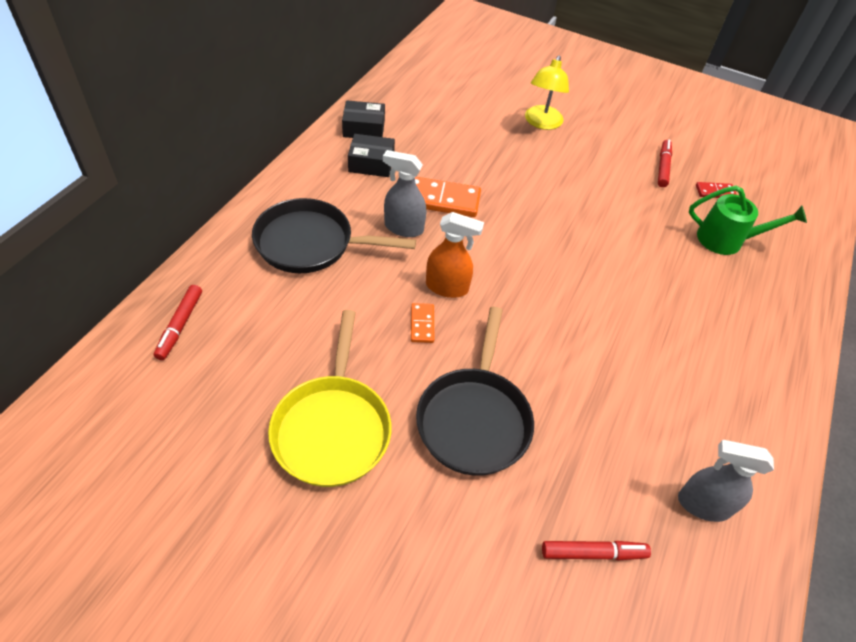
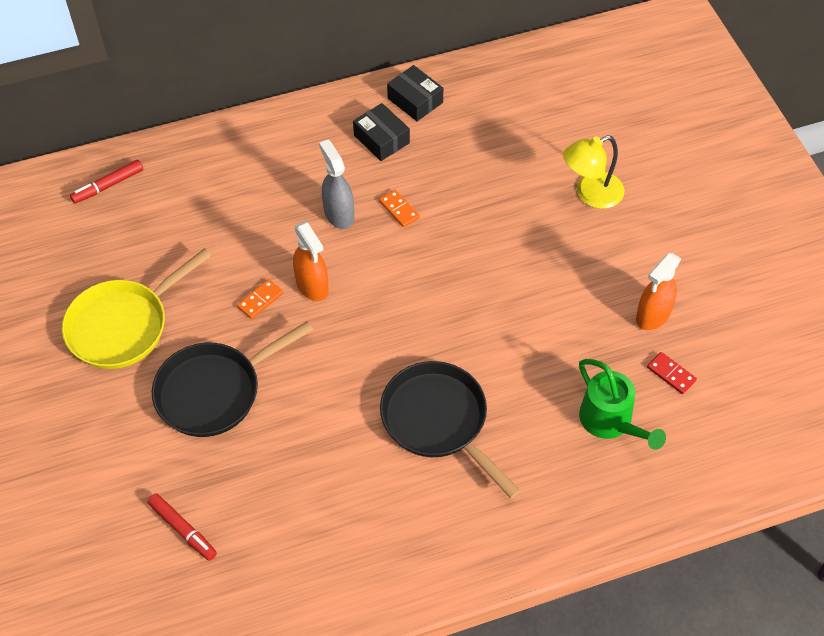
camera: 50 degrees right, 5 degrees up
(311, 243) = (256, 181): black pan -> black pan (439, 421)
(441, 199) = (399, 210): orange domino -> orange domino, size x0.52
(663, 167) = (653, 315): red marker -> orange spray bottle
(703, 504) = (291, 570): grey spray bottle -> none

